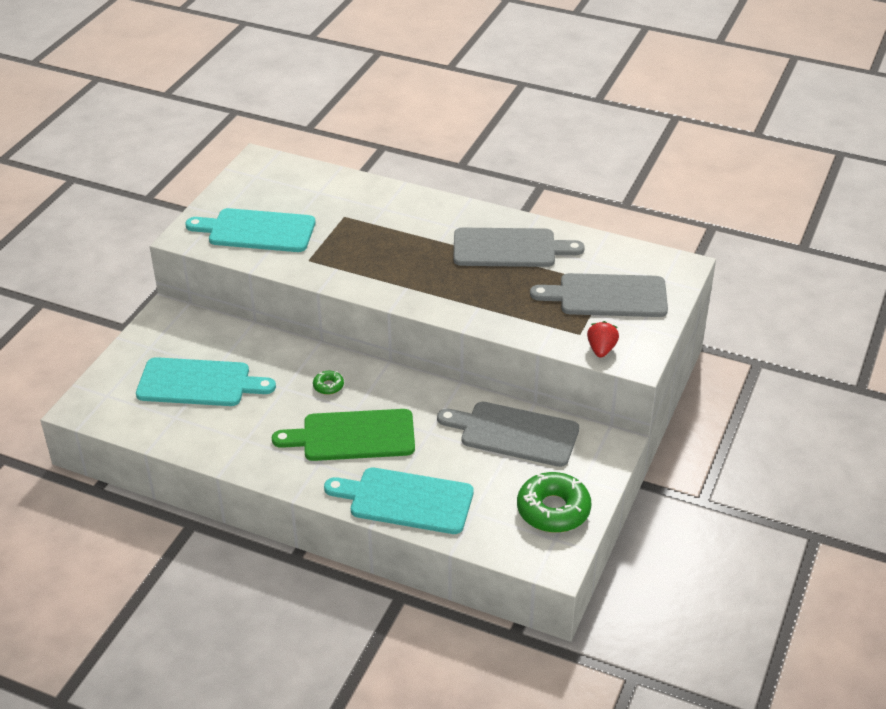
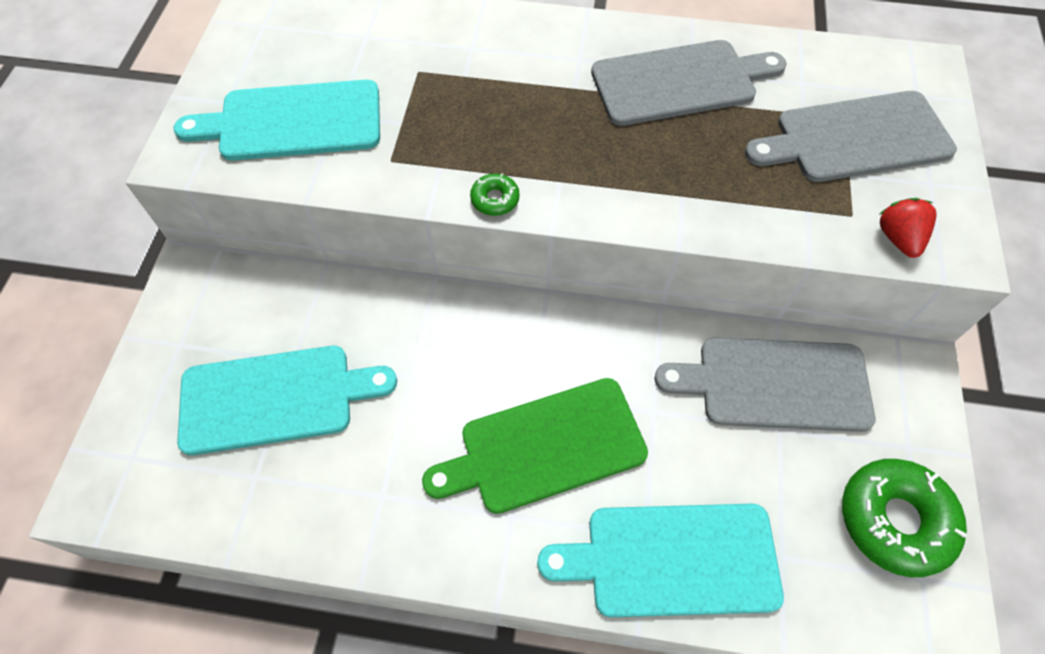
camera: 15 degrees left, 20 degrees up
(328, 386) = (475, 358): green donut -> green donut (495, 199)

